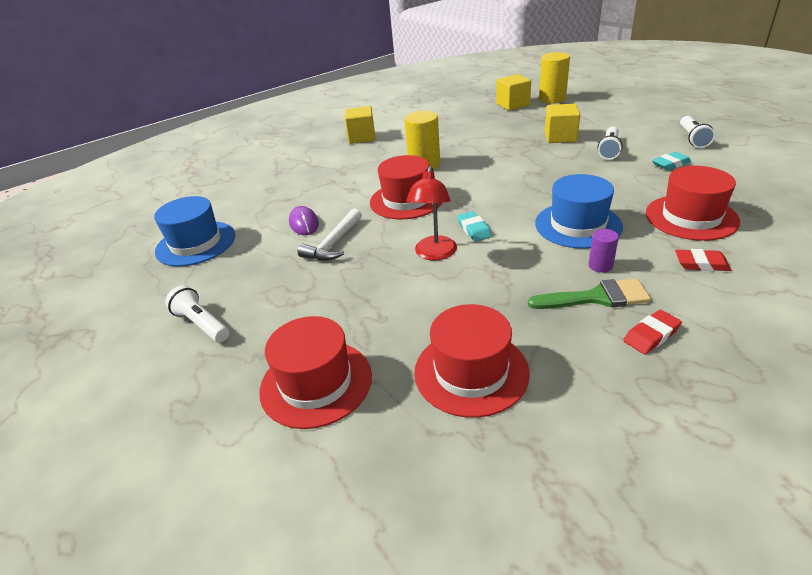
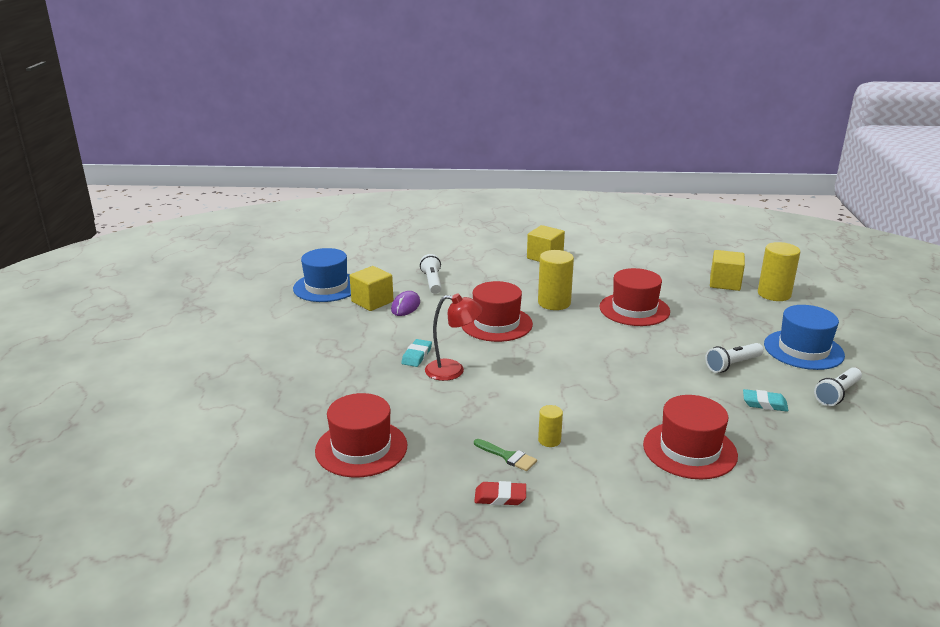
camera: 35 degrees right, 10 degrees down
(202, 324) = (267, 339): white flashlight -> white flashlight (432, 282)
(316, 383) = (278, 404): red hat -> red hat (634, 309)
(334, 243) = (403, 329): white hammer -> none
(434, 254) = (453, 371): red lamp -> red lamp turned 135 degrees counterclockwise
(473, 229) = (507, 369): turquoise eraser -> turquoise eraser (416, 356)
(560, 137) = (710, 333): yellow cube -> yellow cube (372, 302)
(578, 225) = (587, 406): blue hat -> blue hat (803, 350)
(596, 297) = (508, 456): green brush -> green brush, size x0.65
(600, 266) = (549, 440): purple cylinder -> yellow cylinder
(701, 264) = (626, 482): red eraser -> none

